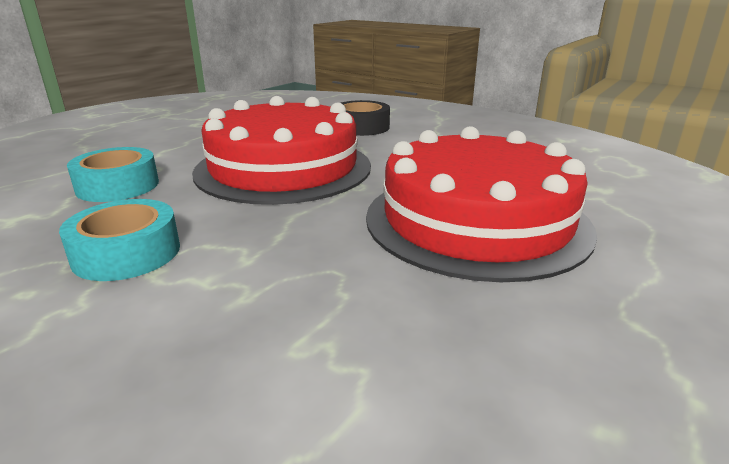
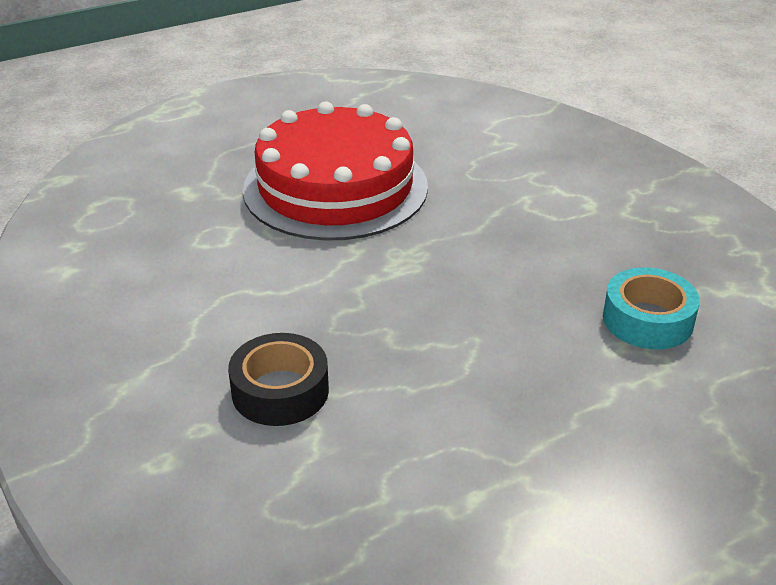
camera: 155 degrees left, 10 degrees up
(127, 253) = (613, 224): turquoise tape -> none
(283, 168) = (455, 305): red cake -> none

